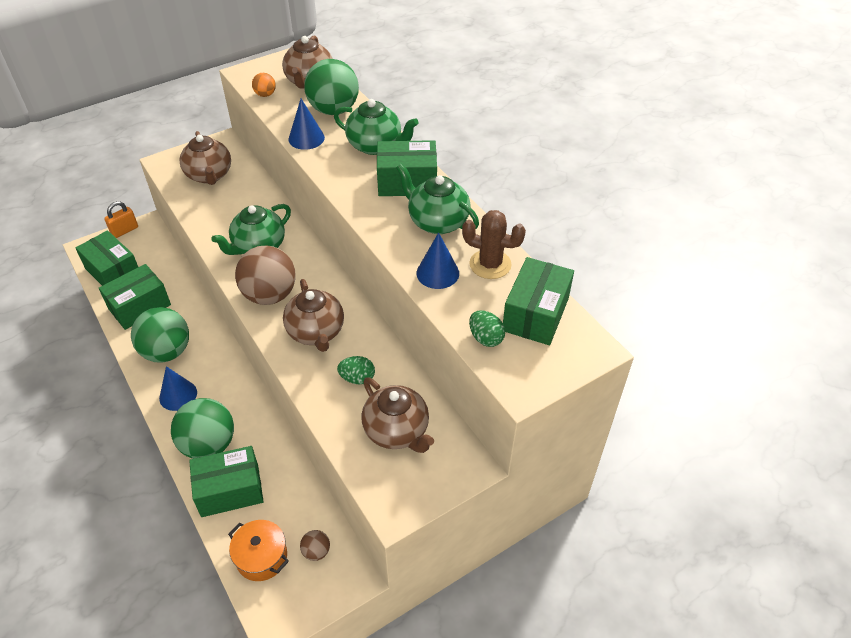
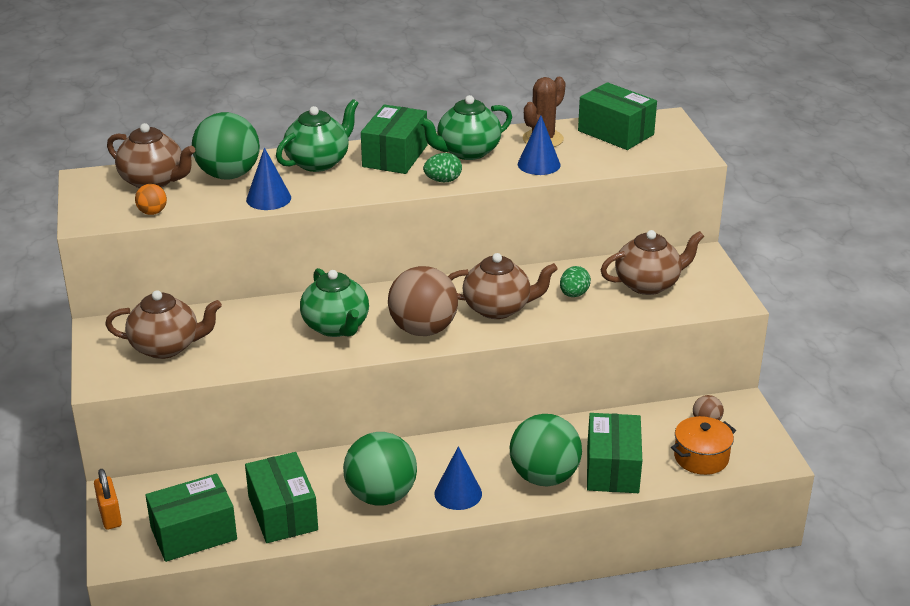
camera: 70 degrees left, 15 degrees down
(485, 338) = (632, 158): green egg -> green egg (443, 180)

